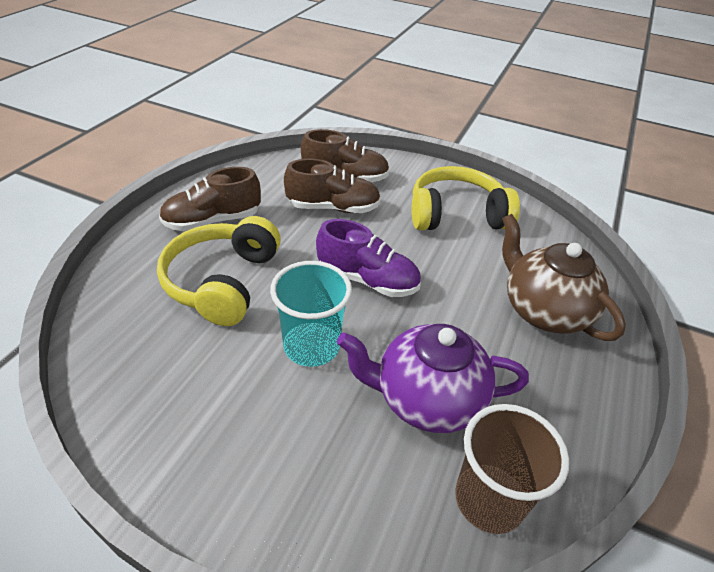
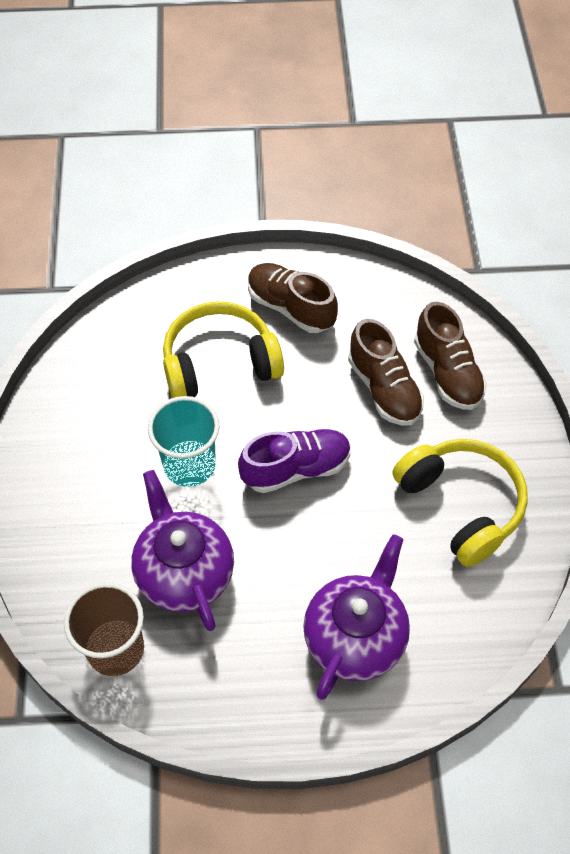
camera: 65 degrees right, 15 degrees up
(367, 280) = (296, 469): purple shoe -> purple shoe turned 105 degrees counterclockwise
(543, 310) = (356, 637): brown teapot -> purple teapot

